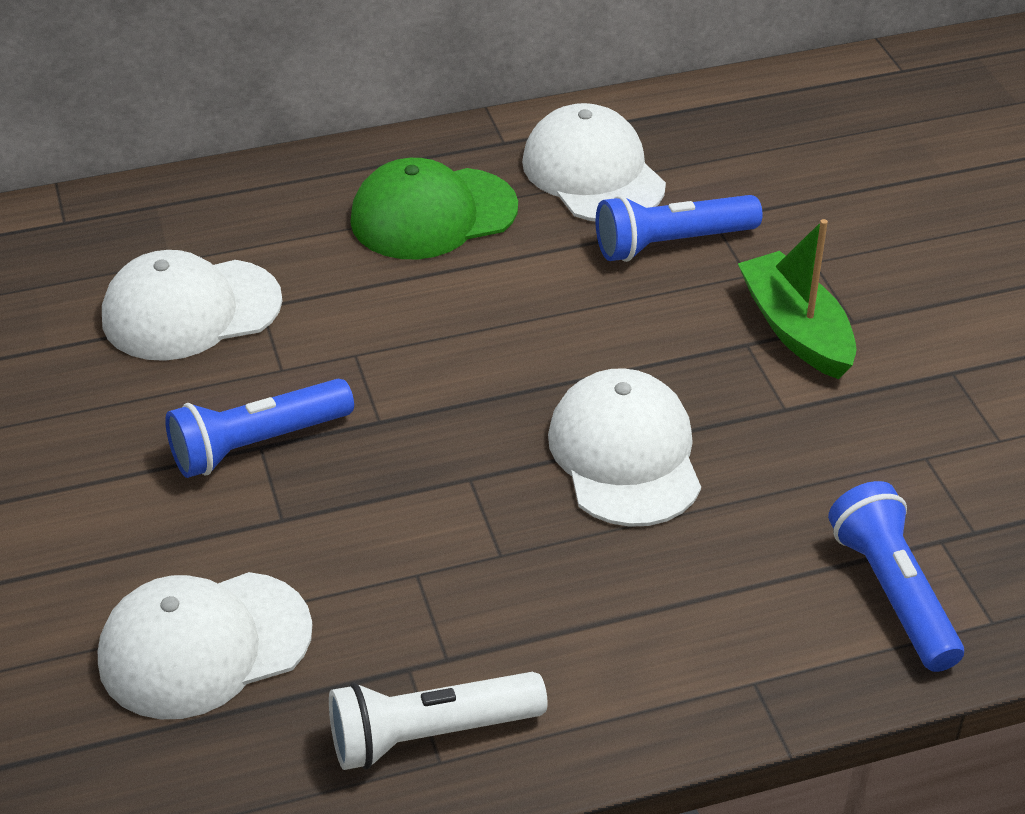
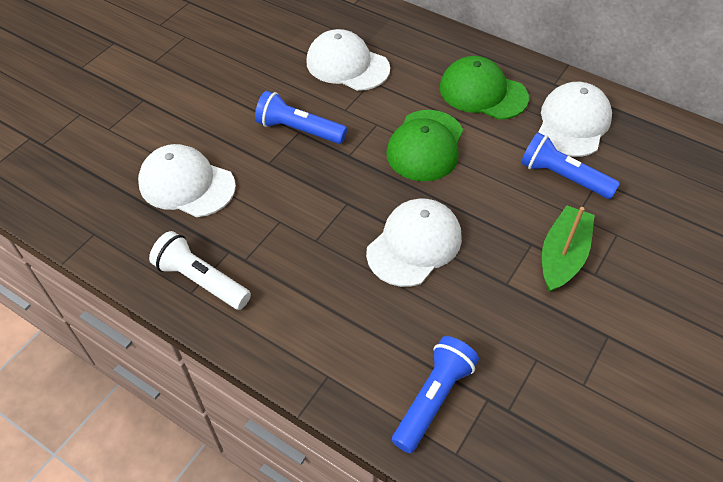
camera: 50 degrees right, 10 degrees up
(460, 331) = (425, 145): none -> green cap

